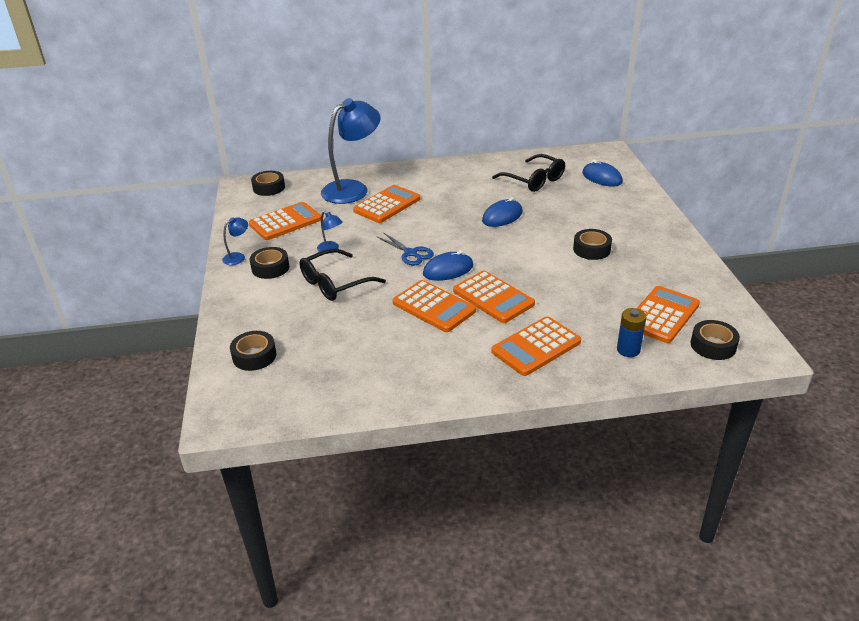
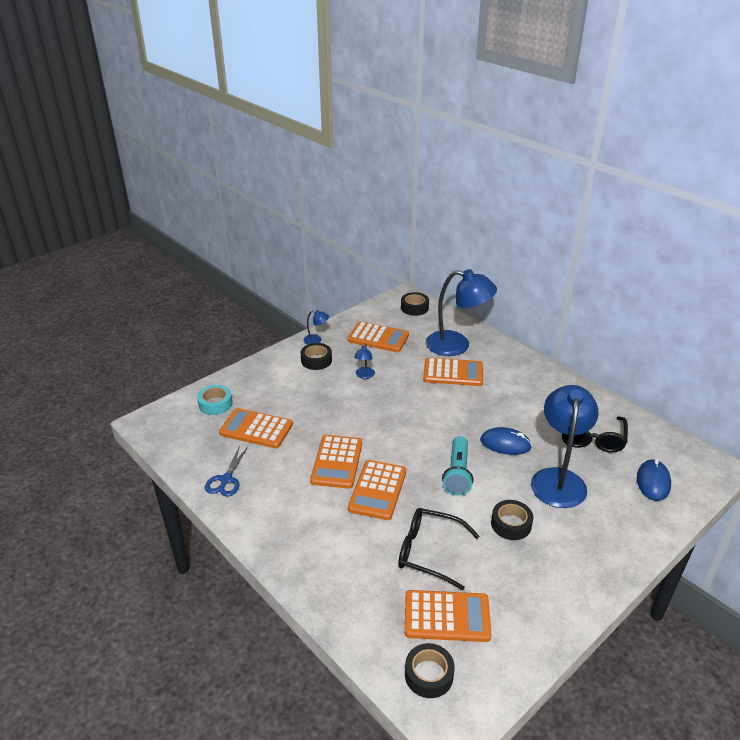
camera: 55 degrees right, 0 degrees up
(254, 356) = (215, 404): black tape -> turquoise tape
(334, 283) = (324, 398): black glasses -> black glasses (428, 552)
(410, 253) = (397, 417): blue scissors -> blue scissors (226, 480)
(448, 270) = (393, 447): blue mouse -> none
(514, 251) = (457, 474): none -> turquoise flashlight
(536, 347) = (331, 544): orange calculator -> orange calculator (256, 429)
(563, 211) = (558, 479): none -> blue lamp
(628, 350) = (372, 609): blue battery -> none

